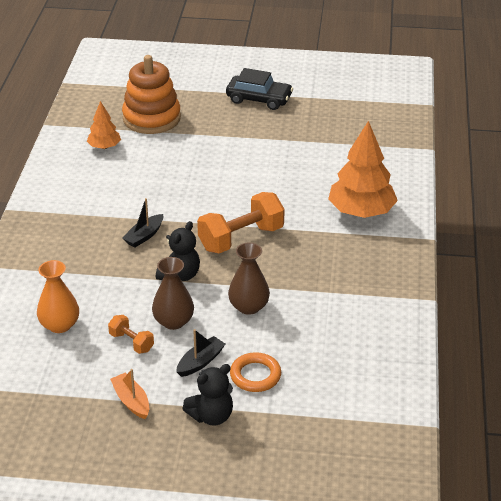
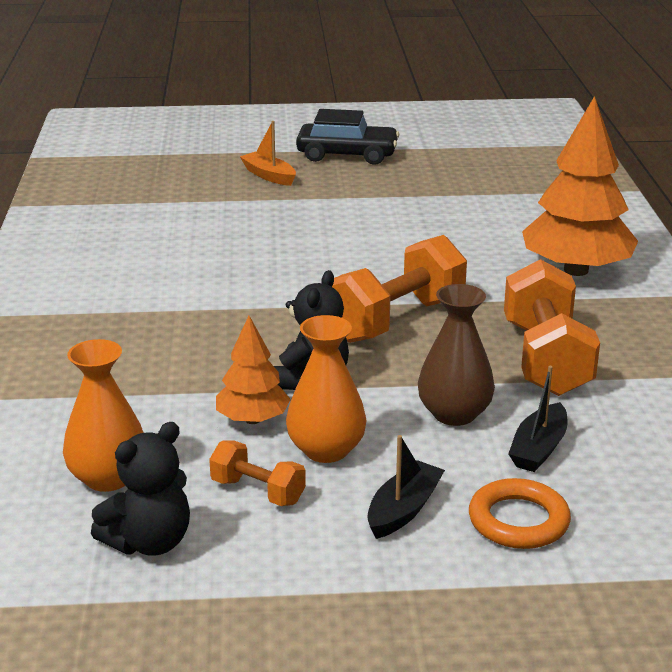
camera: 10 degrees left, 10 degrees down
(104, 147) = (120, 224): orange tree -> orange tree (252, 419)
(131, 401) = (292, 594): orange boat -> orange boat (269, 176)
(144, 236) = (226, 331): black boat -> black boat (539, 449)
(151, 118) = (187, 186): orange stacking toy -> none
(173, 321) = (326, 450): brown vase -> orange vase
(211, 416) = (465, 602): black teddy bear -> black teddy bear (149, 542)
(314, 276) = (546, 359): none -> orange dumbbell

